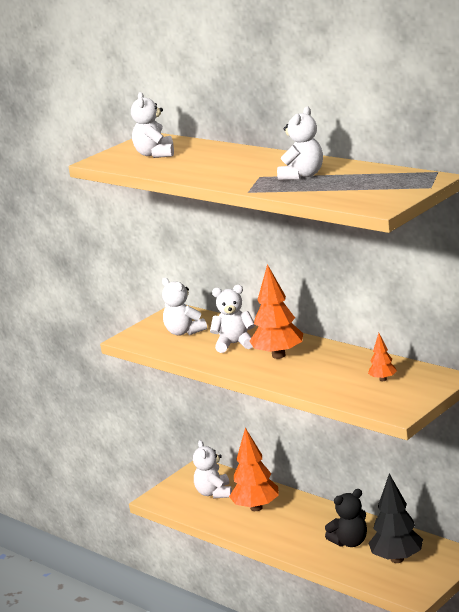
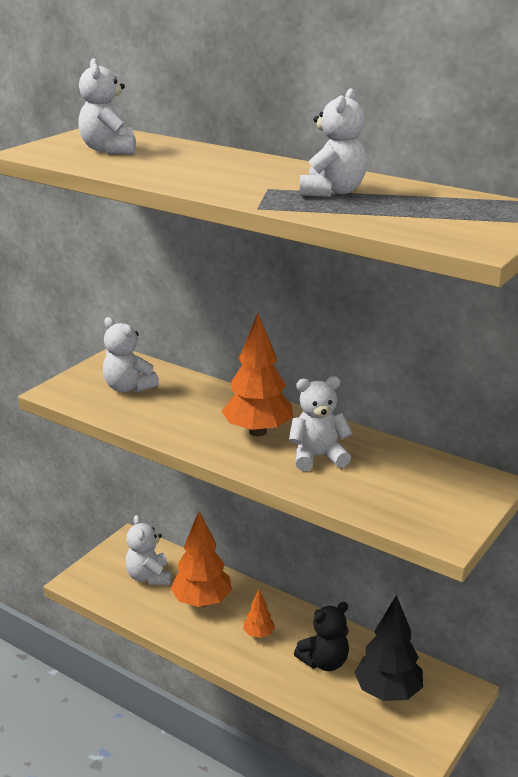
camera: 10 degrees left, 5 degrees up
(234, 344) = (197, 410): white teddy bear -> white teddy bear (318, 457)
(383, 379) = (407, 479): orange tree -> orange tree (258, 634)

